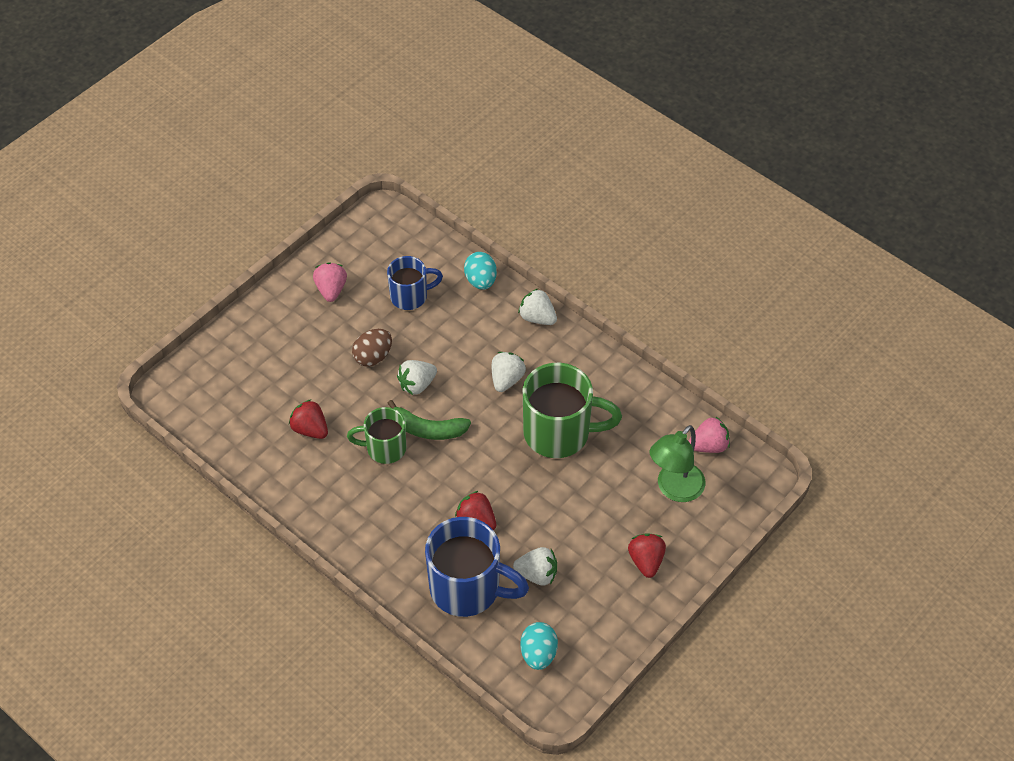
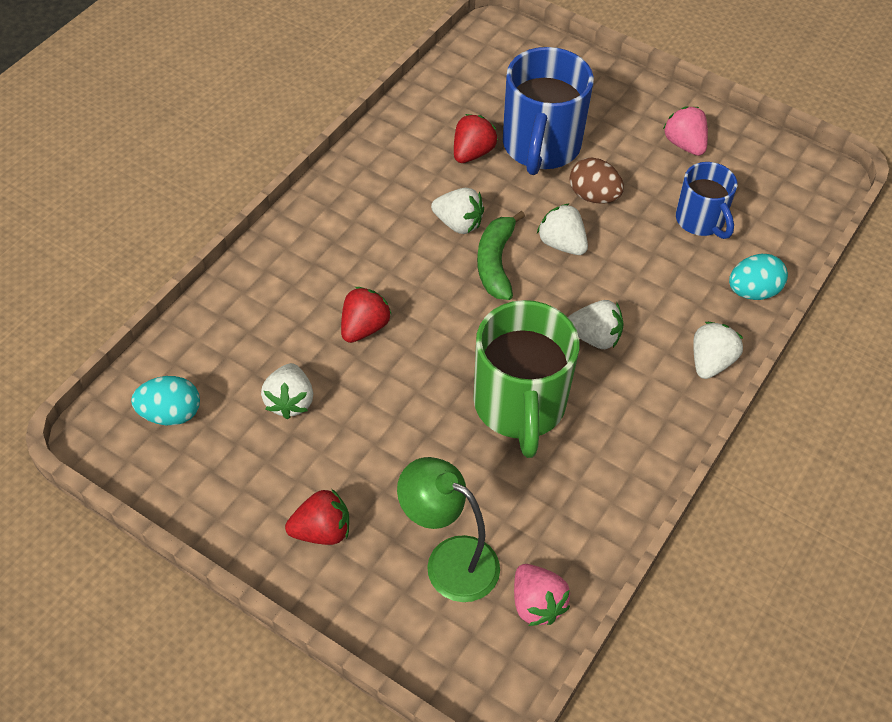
camera: 80 degrees right, 0 degrees up
(331, 290) = (684, 144): pink strawberry -> pink strawberry turned 105 degrees counterclockwise
(384, 448) = (458, 224): green mug -> white strawberry
(468, 588) = (263, 329): blue mug -> blue mug (540, 147)

